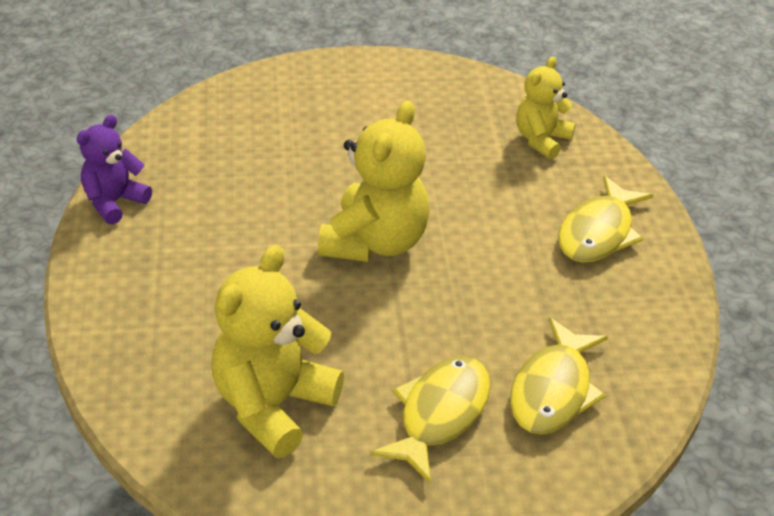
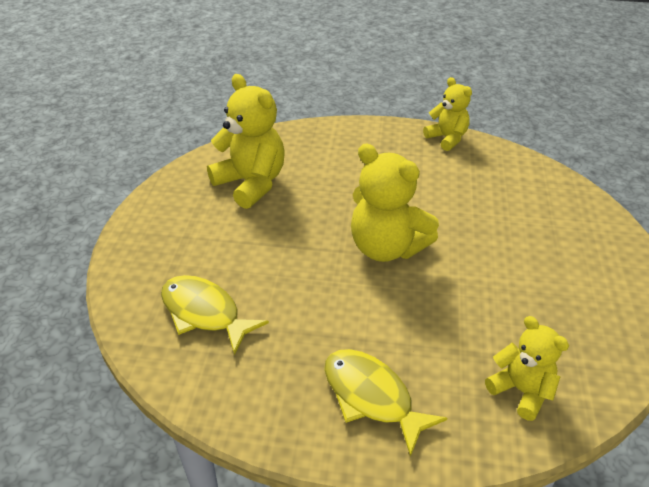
camera: 105 degrees right, 0 degrees up
(114, 202) = (447, 138): purple teddy bear -> yellow teddy bear
(439, 414) = (211, 250): yellow fish -> none

